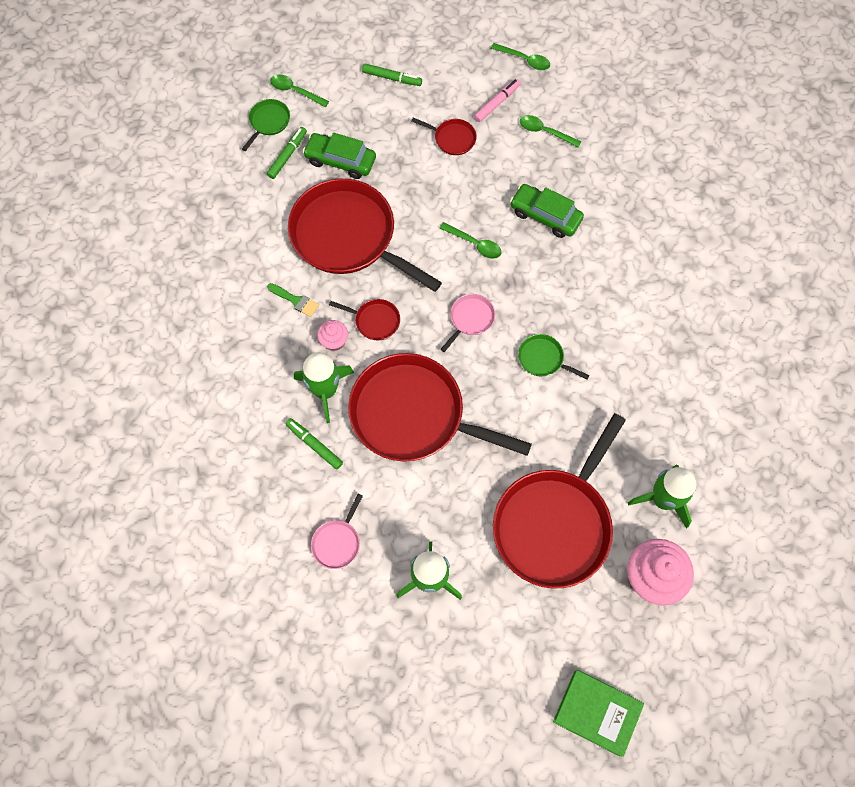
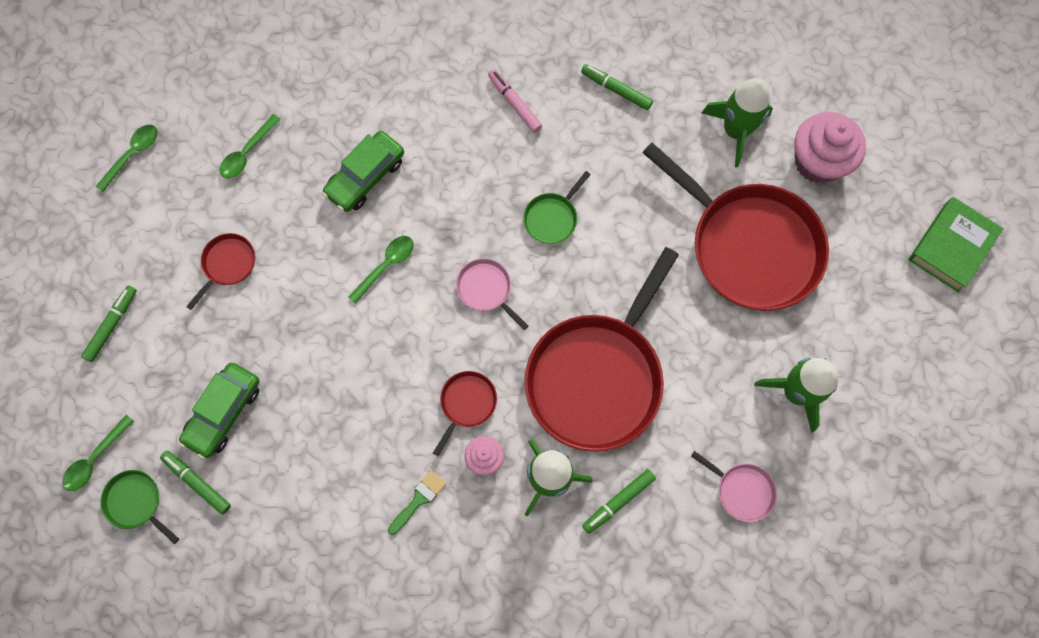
camera: 80 degrees left, 5 degrees up
(348, 236) = (340, 419): red pan -> none
(497, 103) = (189, 200): pink marker -> pink marker (514, 103)
(674, 392) = (616, 90): none -> green marker

